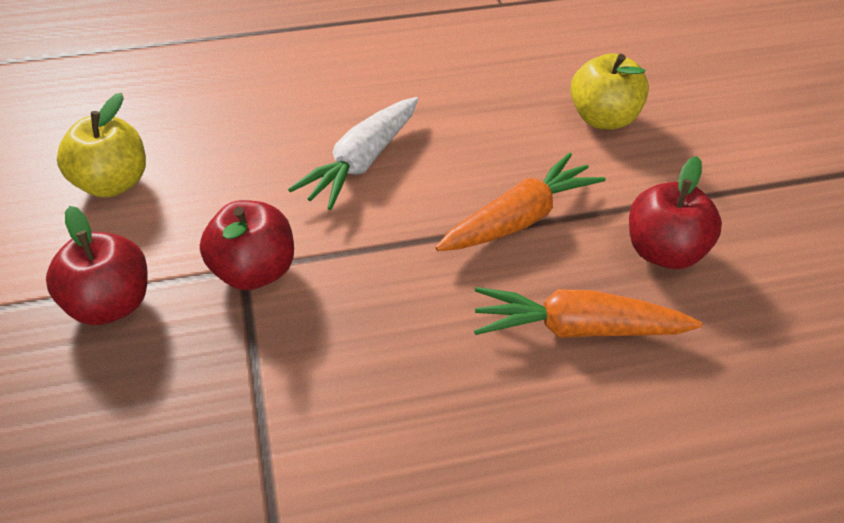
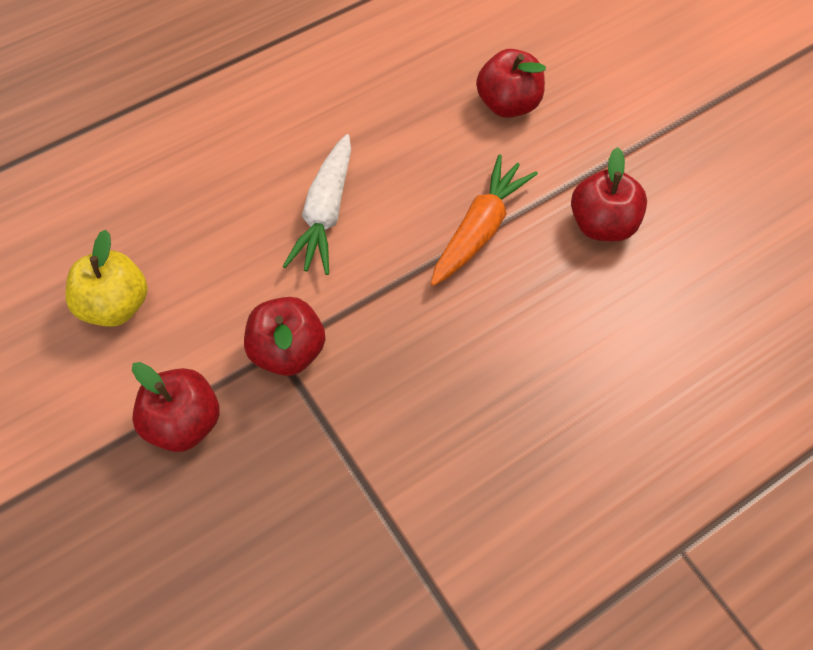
camera: 20 degrees left, 15 degrees up
(577, 329) = (563, 316): orange carrot -> none
(603, 119) = (508, 104): yellow apple -> red apple

